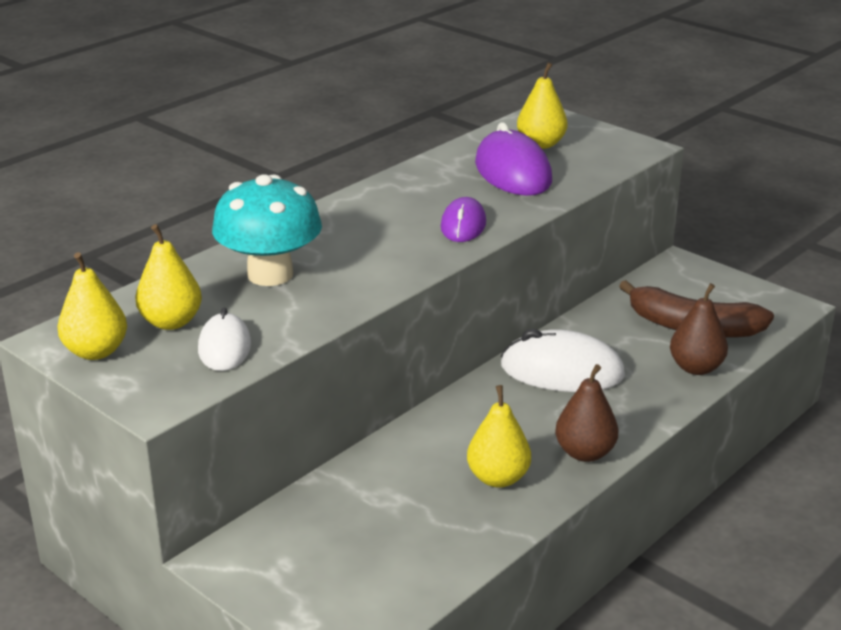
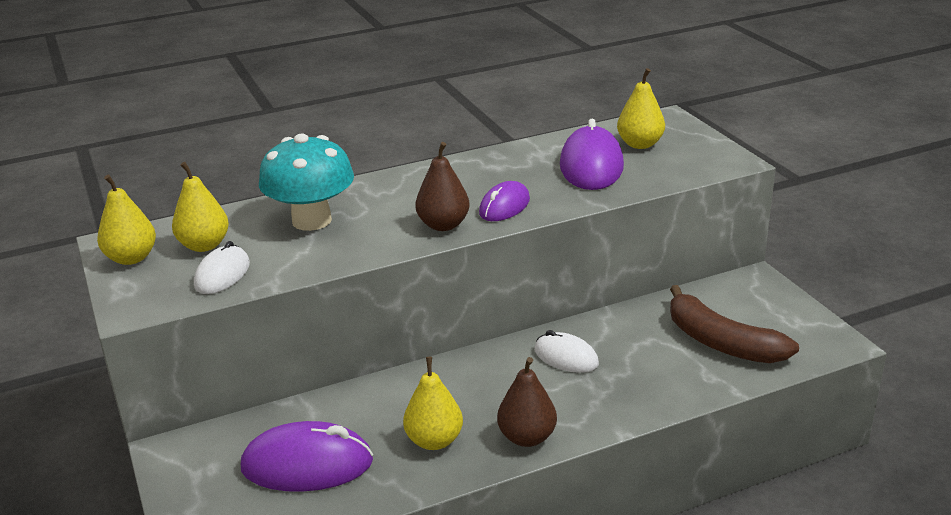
camera: 25 degrees right, 0 degrees up
(387, 533) = (307, 465): none -> purple mouse
(562, 371) = (566, 357): white mouse -> white mouse, size x0.61
(696, 368) = (693, 382): brown pear -> brown pear (443, 225)

